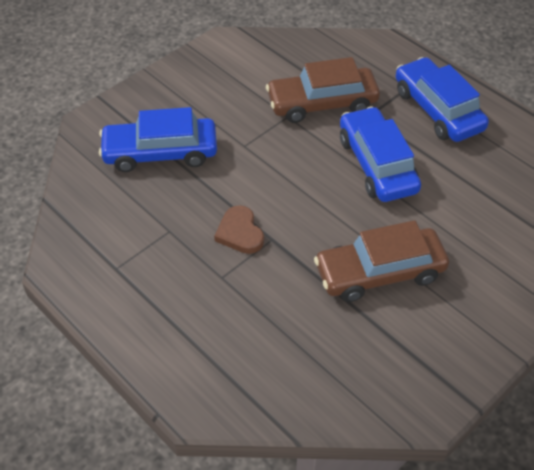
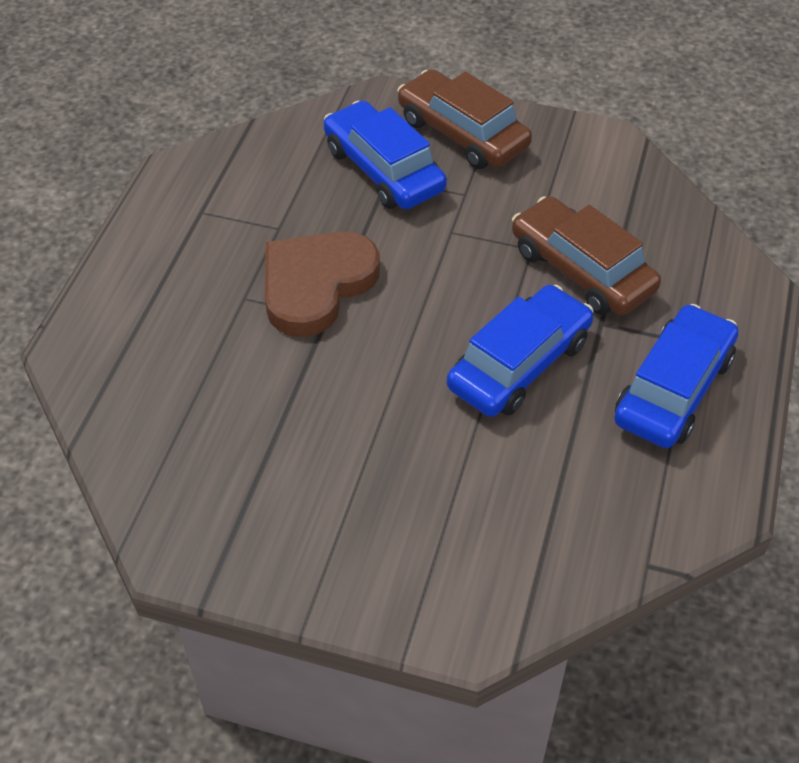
camera: 60 degrees right, 0 degrees up
(240, 233) = (316, 285): brown heart -> brown heart, size x1.86
(379, 272) = (344, 434): brown car -> brown car (462, 133)

